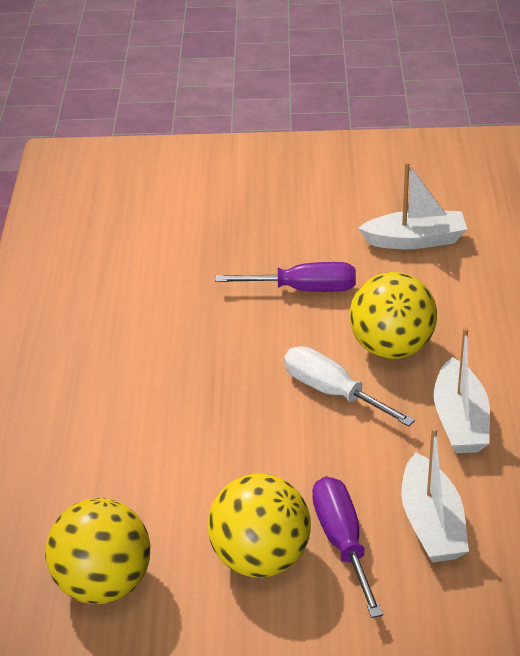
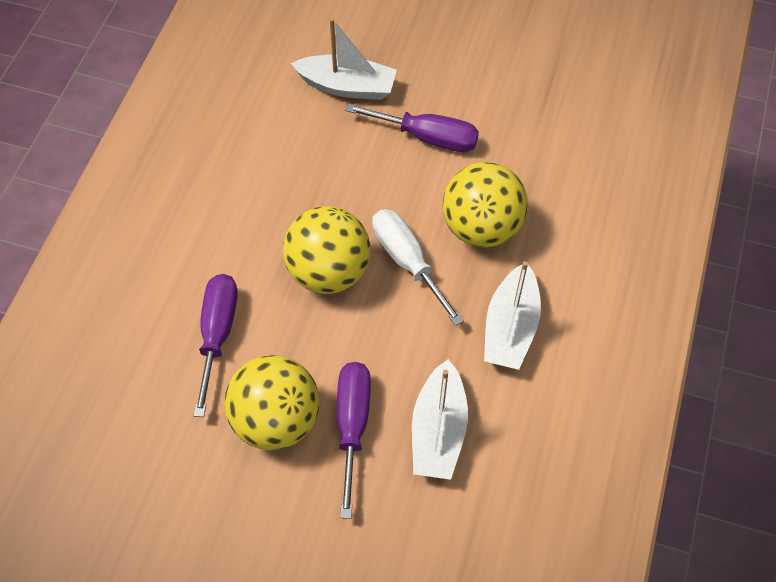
camera: 15 degrees right, 20 degrees up
(104, 583) = (136, 404): yellow ball -> yellow ball (328, 272)
(165, 500) = (217, 334): none -> purple screwdriver
(415, 240) = (555, 108): white boat -> white boat (347, 86)

